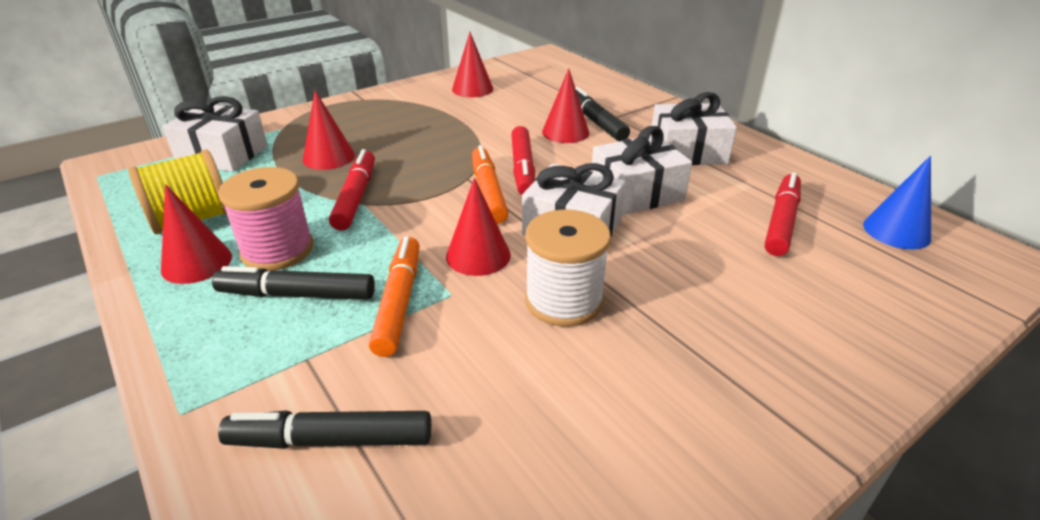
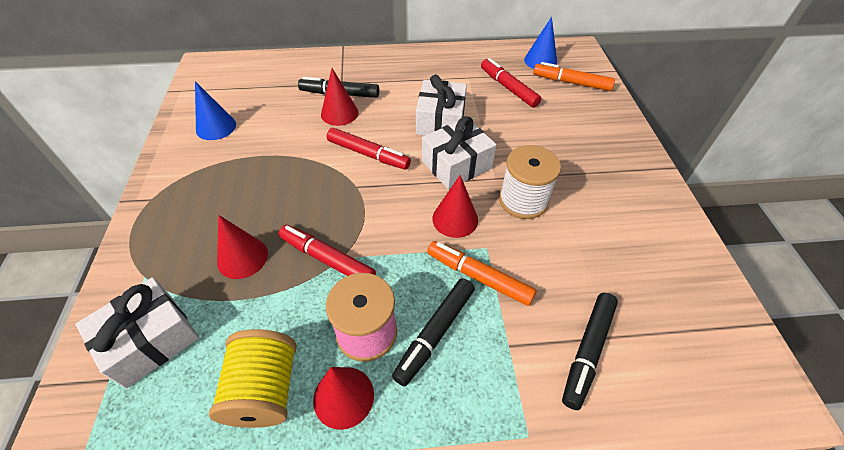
camera: 60 degrees left, 15 degrees up
(472, 89) = (216, 127): red cone -> blue cone
(488, 192) = (384, 183): orange marker -> orange marker (571, 83)
(687, 151) = (414, 79): white gift -> none

